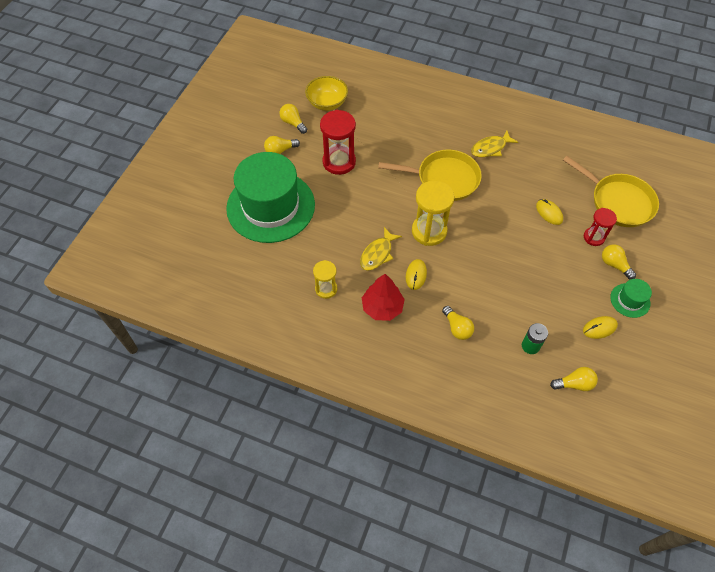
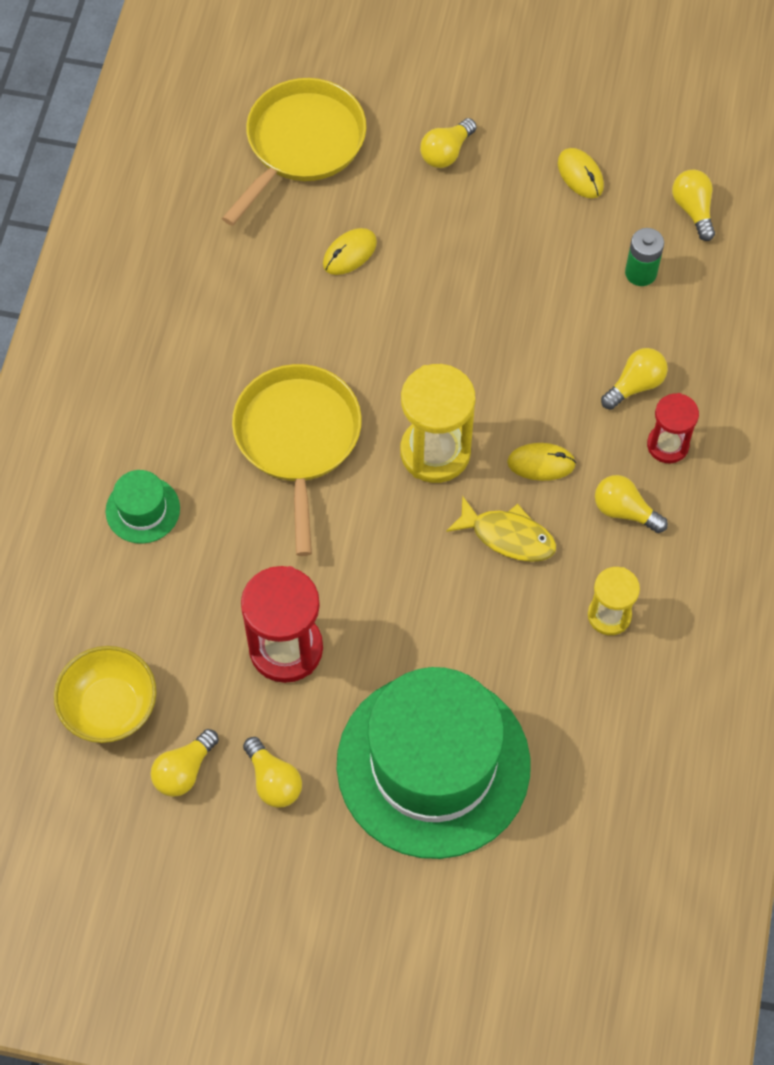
camera: 100 degrees left, 5 degrees up
(382, 307) = (624, 511): red tree -> yellow light bulb
(490, 148) = (200, 361): yellow fish -> none
(594, 237) = (392, 182): red hourglass -> red hourglass (667, 445)
(630, 300) = (514, 132): green hat -> green hat (142, 510)

